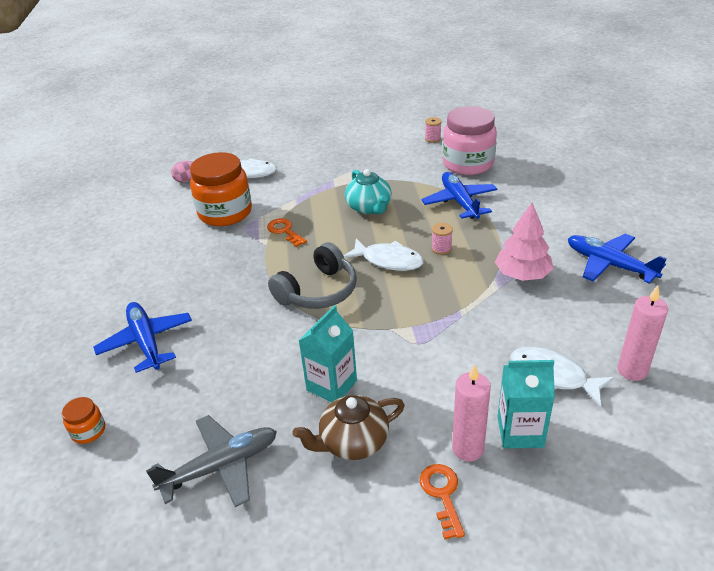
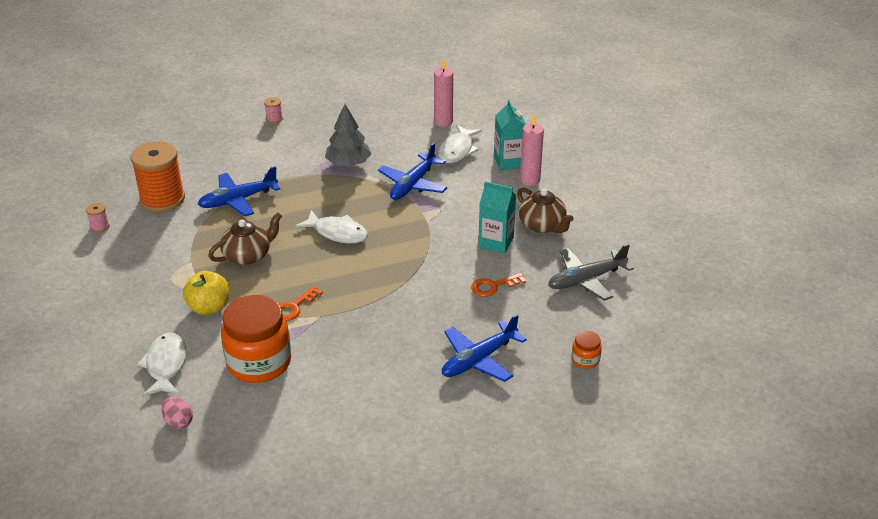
camera: 105 degrees left, 0 degrees up
(221, 466) = (586, 280): grey plane -> grey plane turned 75 degrees counterclockwise
(305, 189) = (209, 307): none -> yellow apple
(318, 291) = (388, 267): grey headphones -> none
(369, 207) = (248, 255): turquoise teapot -> brown teapot
(388, 260) = (337, 233): white fish -> white fish turned 105 degrees clockwise
(441, 249) = (316, 205): pink spool -> pink spool (274, 119)
(442, 495) = (567, 187): orange key -> orange key (493, 286)
(468, 164) = (162, 199): pink jar -> orange spool
(522, 274) = (348, 163): pink tree -> grey tree
(609, 264) = (330, 126): blue plane -> blue plane (413, 184)

